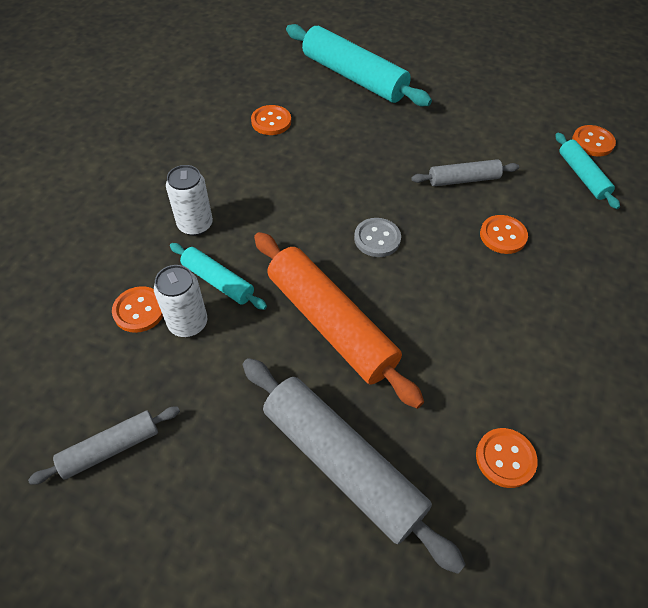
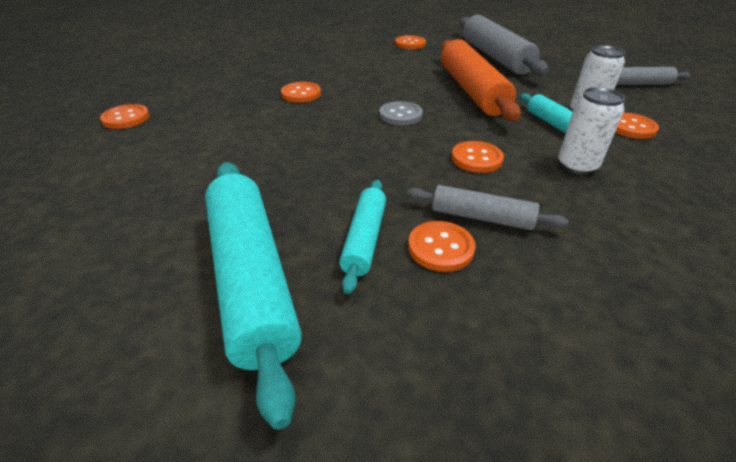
camera: 150 degrees left, 15 degrees down
(279, 203) = (476, 159): none -> orange button
(463, 180) = (280, 127): grey rolling pin -> grey rolling pin (481, 217)
(582, 176) = (183, 104): turquoise rolling pin -> turquoise rolling pin (365, 239)

